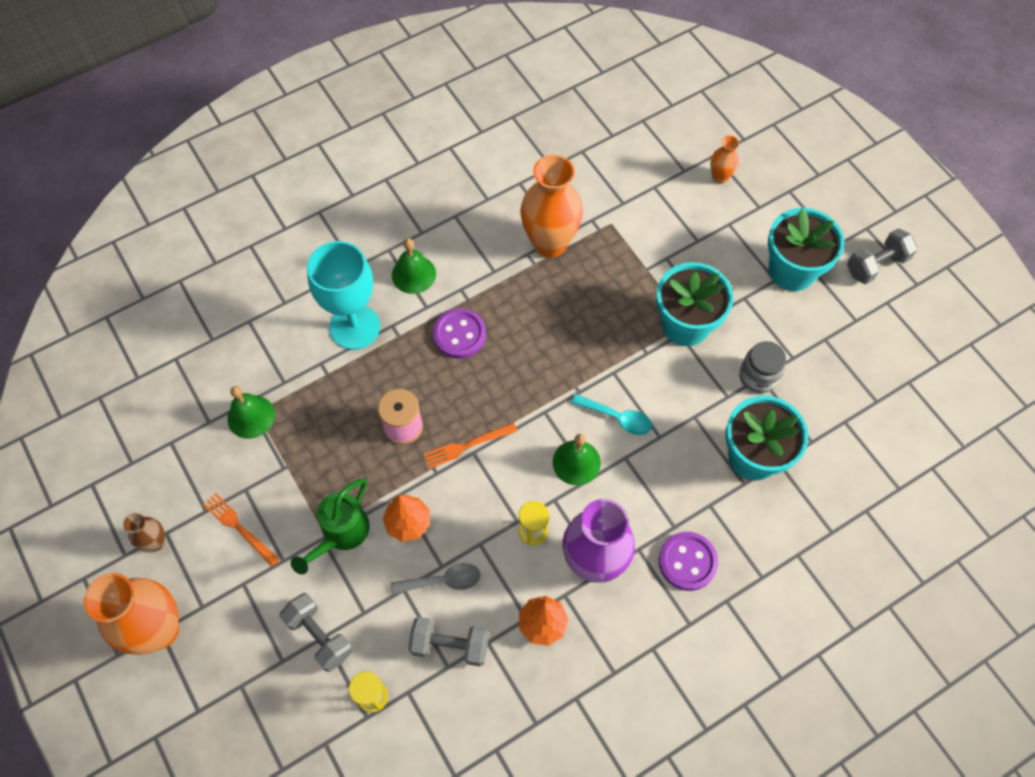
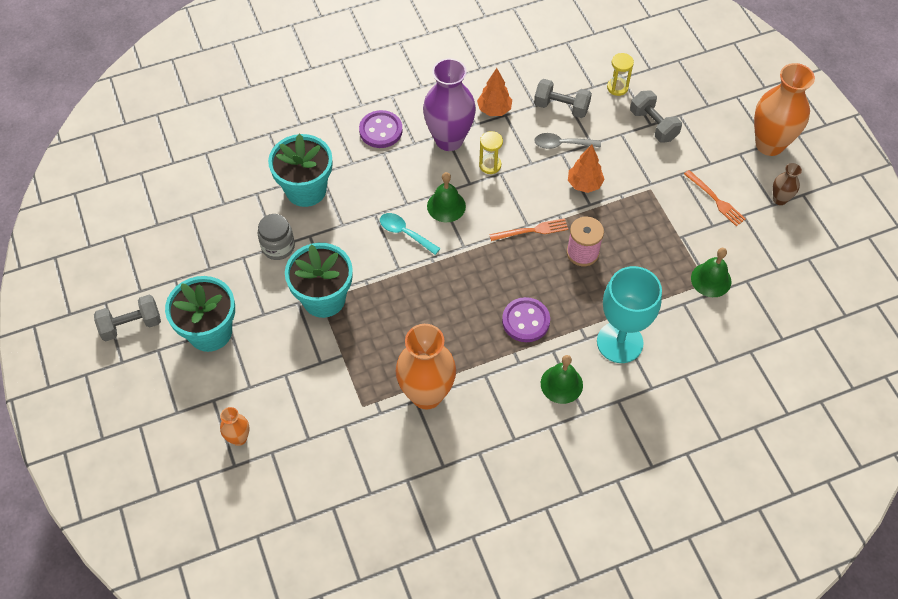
camera: 170 degrees left, 5 degrees down
(341, 534) = (636, 184): green watering can -> none

